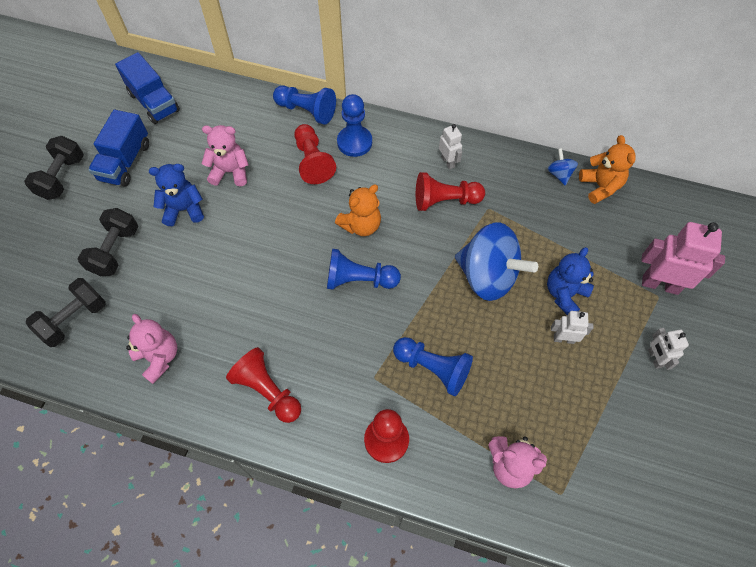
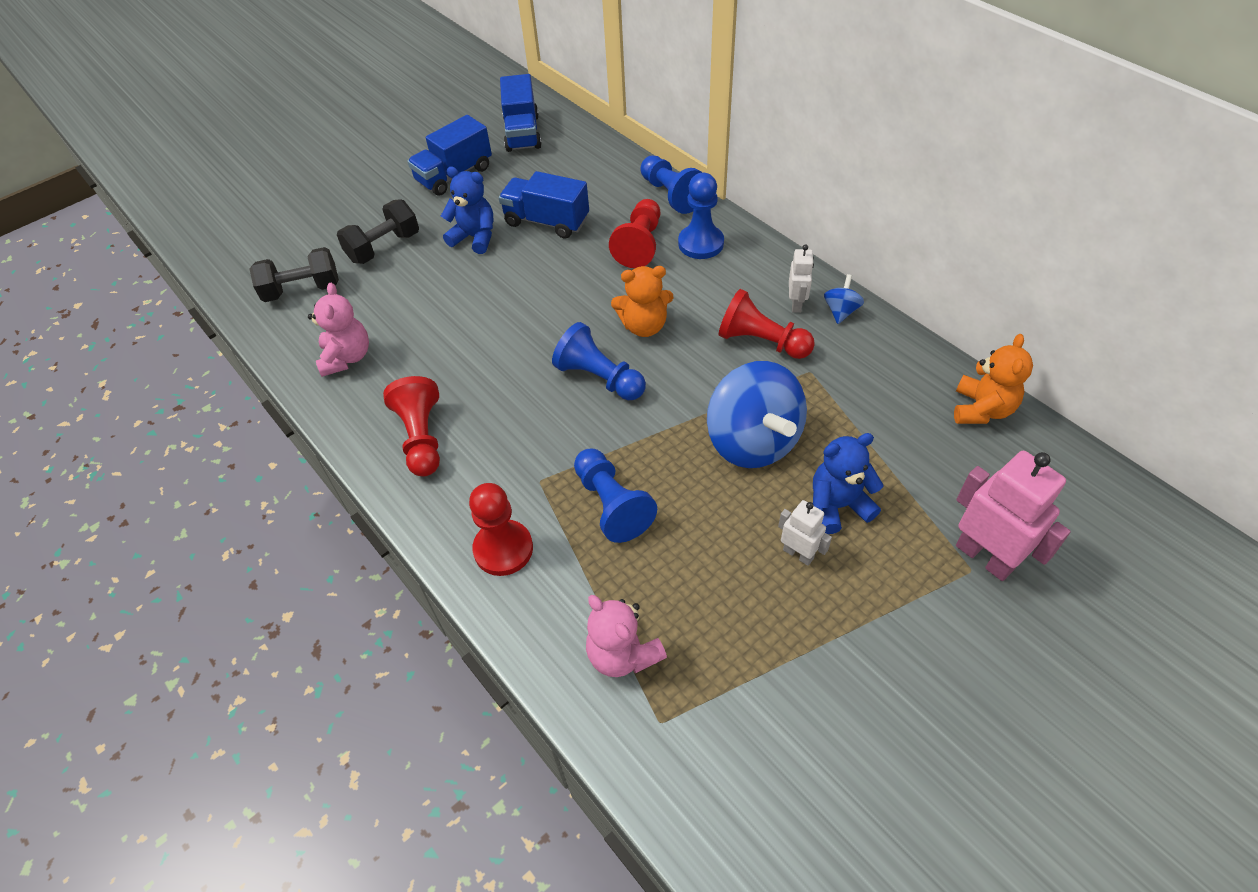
camera: 35 degrees right, 10 degrees down
(62, 177) = (388, 167): black dumbbell -> none
(230, 172) = (546, 221): pink teddy bear -> blue truck
(559, 174) = (933, 373): blue spinning top -> blue spinning top (841, 311)
(654, 358) = (909, 638): white robot -> none

